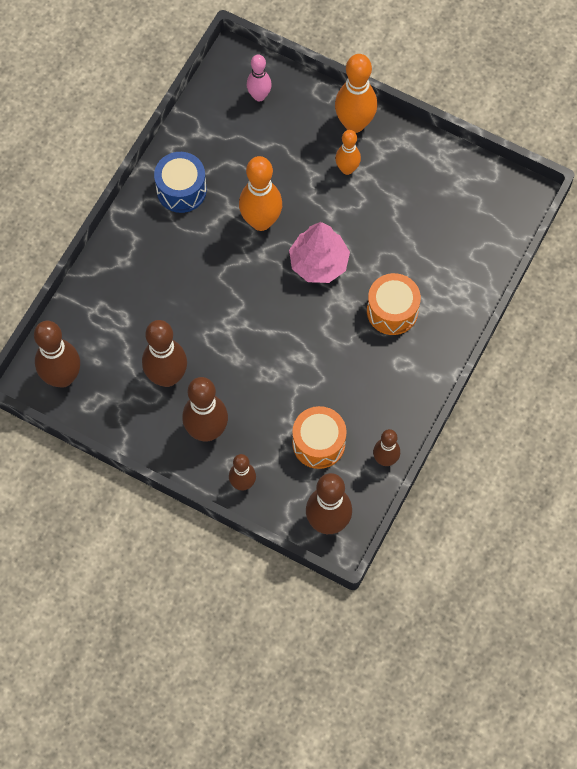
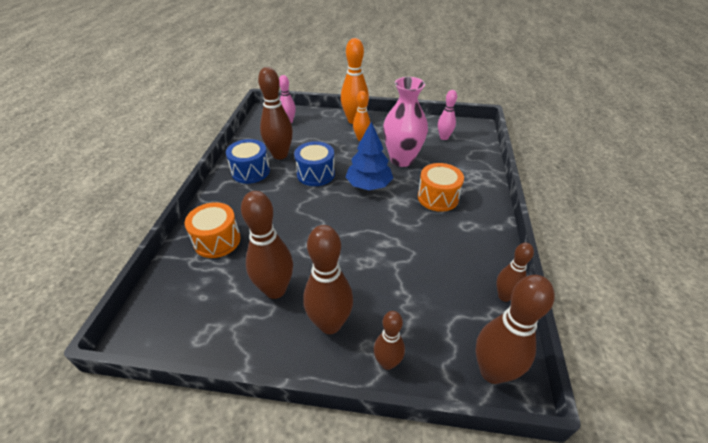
camera: 20 degrees left, 25 degrees down
(62, 377) = (168, 321): brown bowling pin -> brown bowling pin (280, 155)
(261, 221) = (316, 174): orange bowling pin -> blue drum
(318, 263) = (368, 185): pink tree -> blue tree
(318, 443) = (439, 301): orange drum -> orange drum (217, 240)
(382, 230) = (402, 159): none -> pink vase
(463, 203) = (444, 137): none -> pink bowling pin

